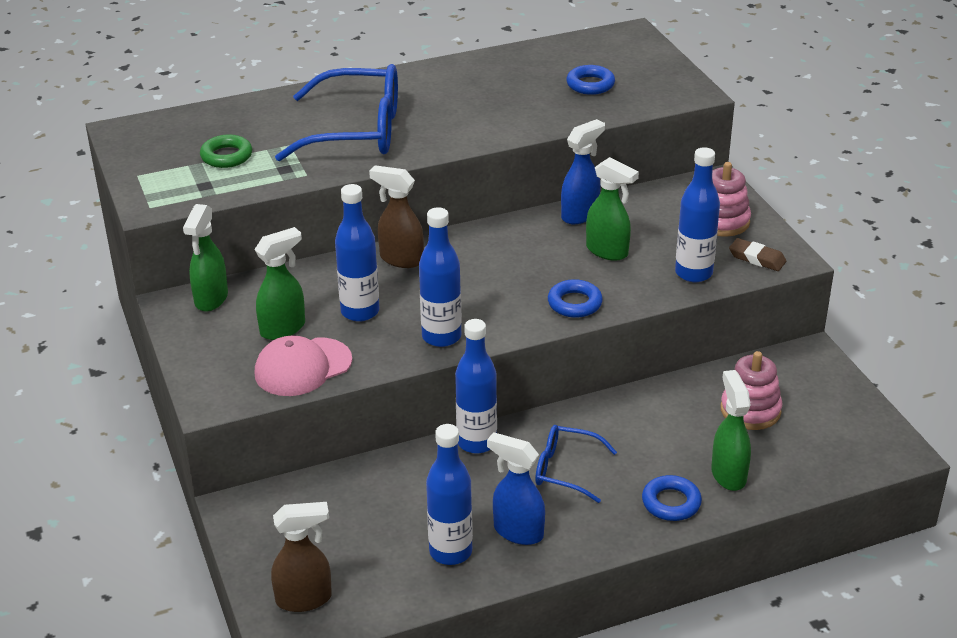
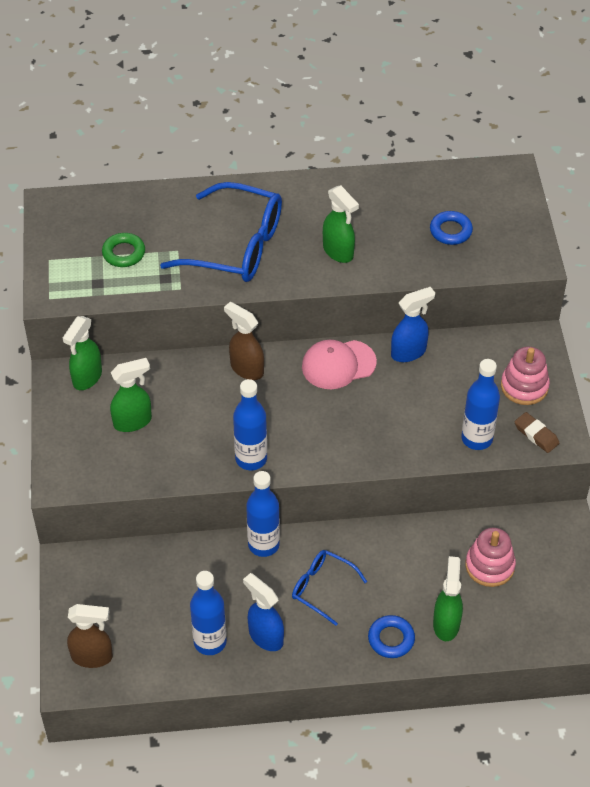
camera: 15 degrees right, 15 degrees up
(303, 367) = (136, 465): pink cap -> pink cap (338, 364)
(360, 312) = (197, 418): blue bottle -> none
(574, 303) = (368, 449): blue ring -> none
(607, 251) = (416, 398): green spray bottle -> green spray bottle (338, 252)

